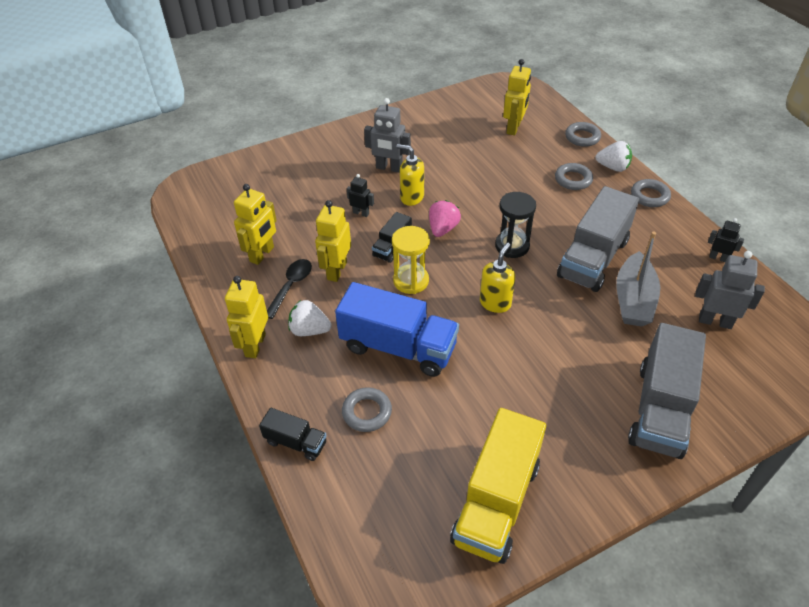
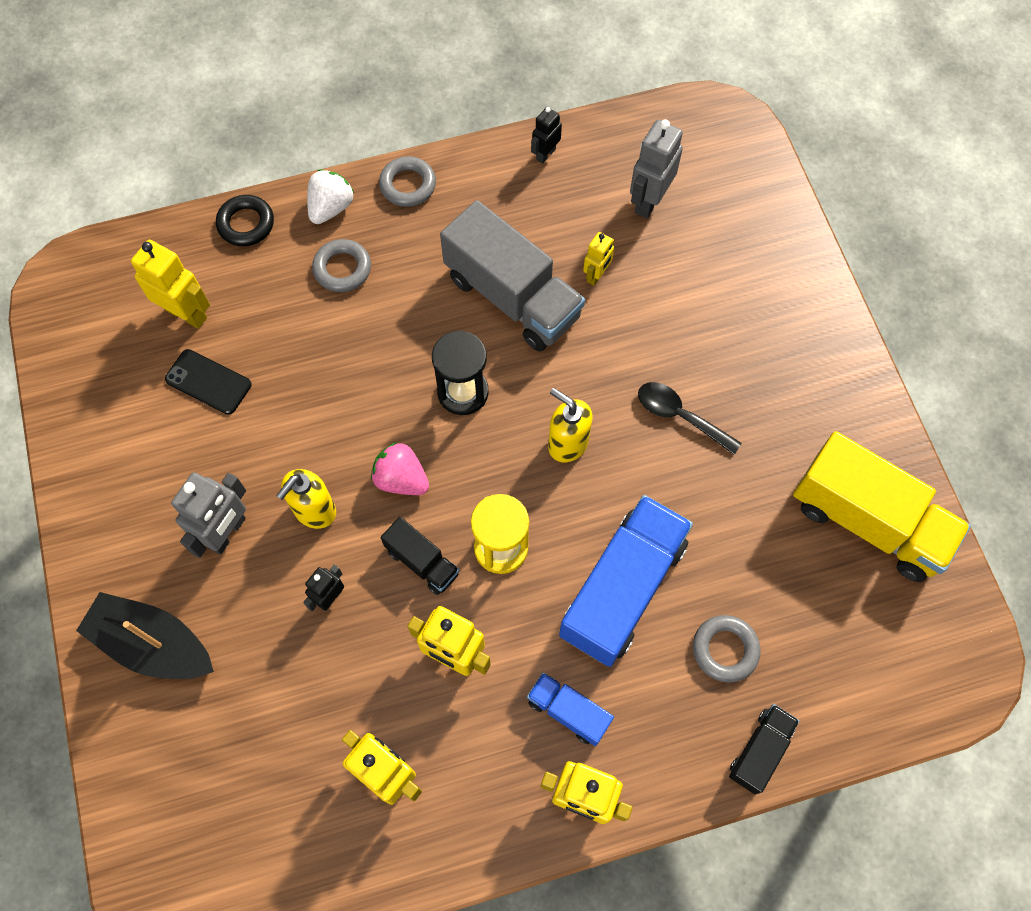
camera: 80 degrees left, 20 degrees up
(291, 286) = (472, 731): black spoon -> black spoon (680, 416)
(309, 330) = (568, 711): white strawberry -> blue truck
(322, 155) = (153, 644): none -> black boat
(475, 144) = (208, 382): none -> black phone
(582, 137) = (246, 224): grey ring -> black ring
(633, 300) = (596, 275): grey boat -> yellow robot
(660, 409) = (767, 309): grey truck -> none

